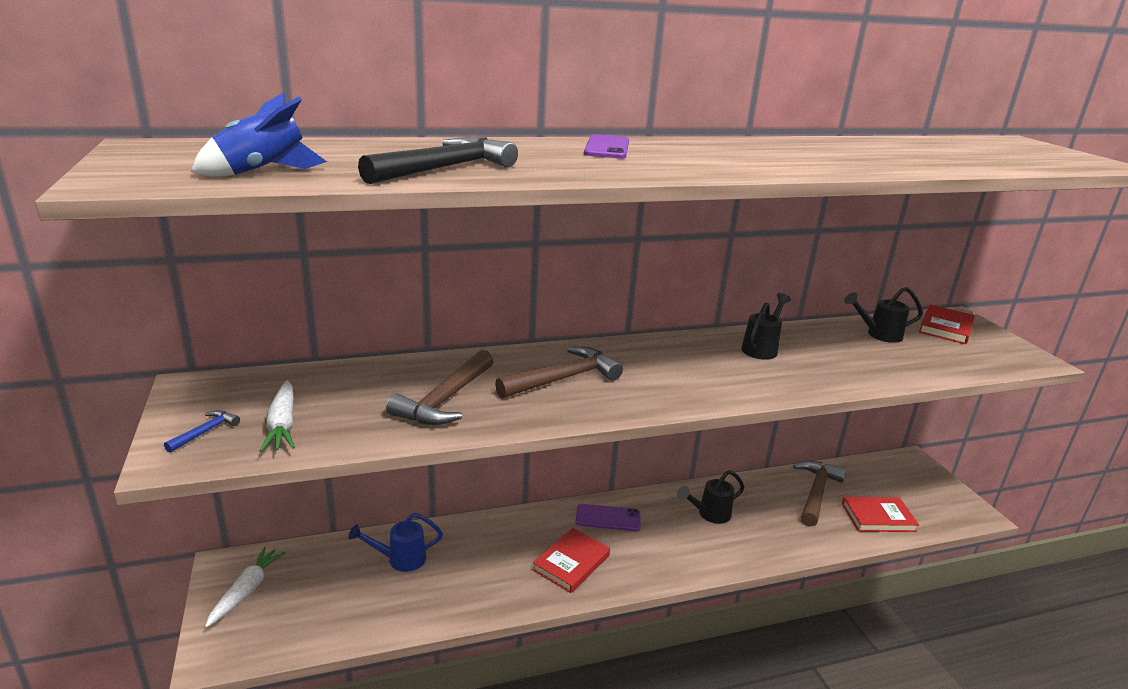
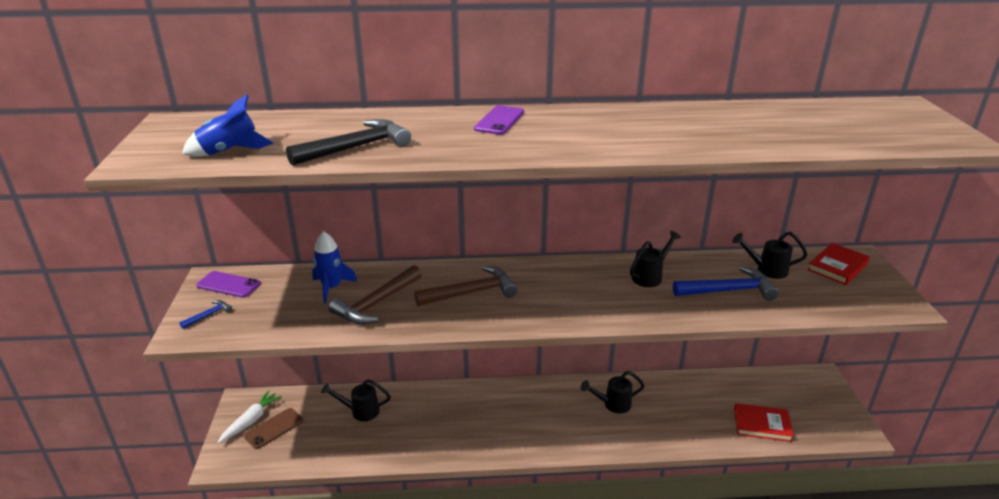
camera: 15 degrees right, 5 degrees up
(282, 424) = (259, 314): white carrot -> none
(283, 596) = (274, 428): none -> brown phone
(375, 386) = (332, 288): none -> blue rocket
(400, 559) = (360, 411): blue watering can -> black watering can
(571, 563) = (485, 430): red book -> none
(608, 518) = (527, 398): purple phone -> purple phone (228, 285)
(816, 492) = (715, 396): brown hammer -> none
(854, 357) = (728, 291): none -> blue hammer

